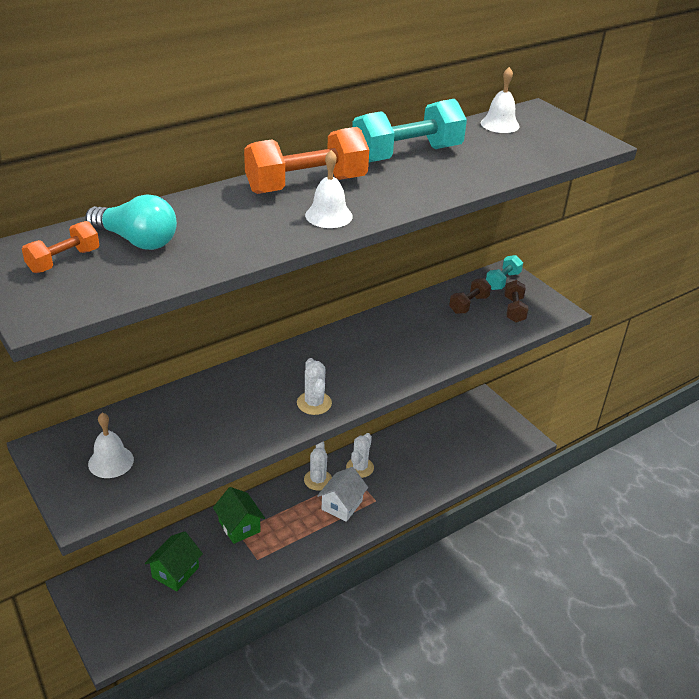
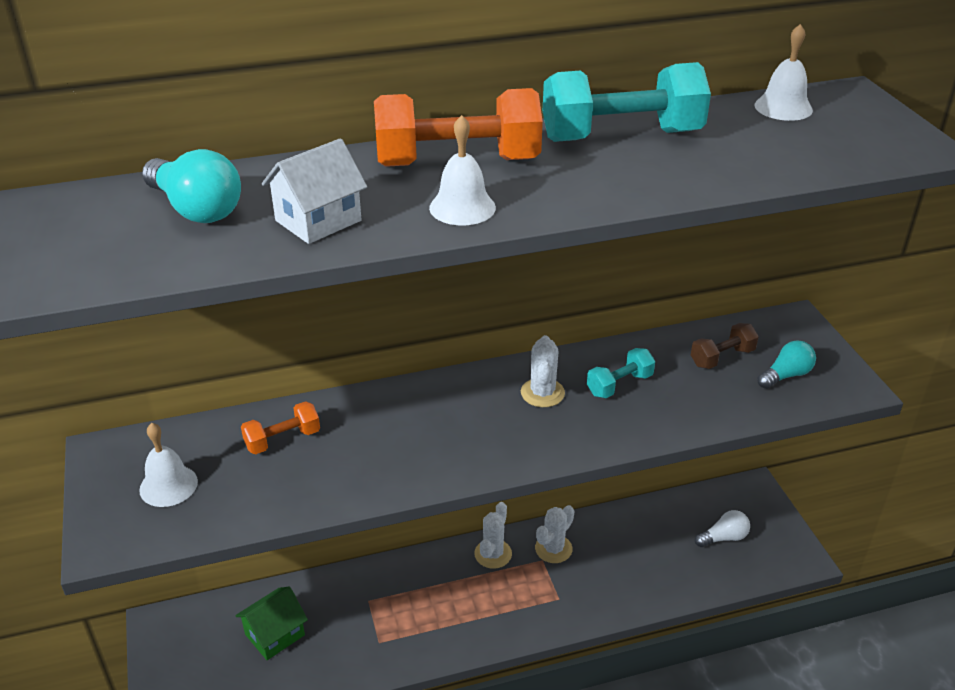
camera: 20 degrees right, 0 degrees up
(64, 261) = (93, 223): orange dumbbell -> orange dumbbell (283, 440)
(239, 526) = (373, 593): green house -> none
(314, 403) = (451, 458): white cactus -> white cactus (542, 393)
(342, 505) = (512, 595): white house -> white house (318, 221)
(473, 436) = (723, 537): none -> white light bulb
(502, 281) = (785, 331): turquoise dumbbell -> turquoise dumbbell (619, 384)
(514, 310) = (786, 375): brown dumbbell -> turquoise light bulb

